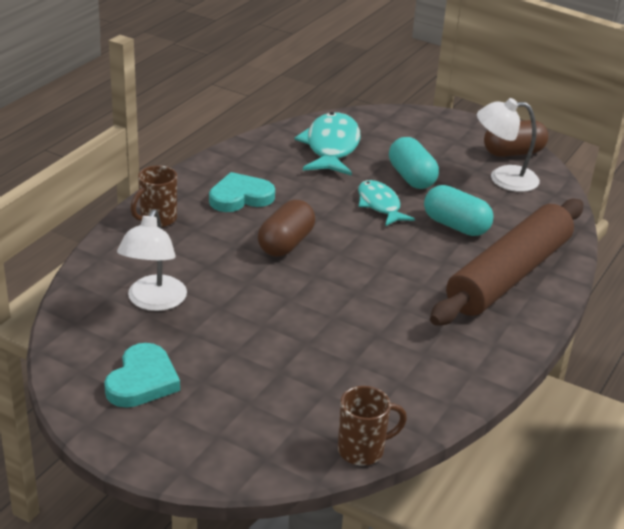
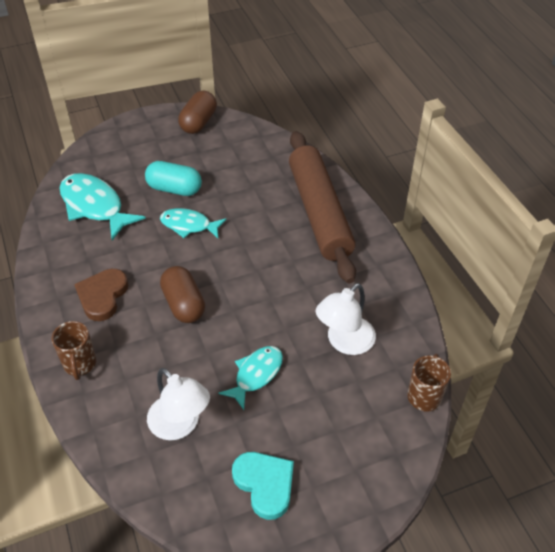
camera: 50 degrees left, 15 degrees up
(240, 197) = (102, 296): turquoise heart -> brown heart
(257, 322) = (256, 374): none -> turquoise fish
(456, 226) = (248, 203): turquoise capsule -> none
(503, 178) = (221, 146): white lamp -> white lamp (344, 342)

